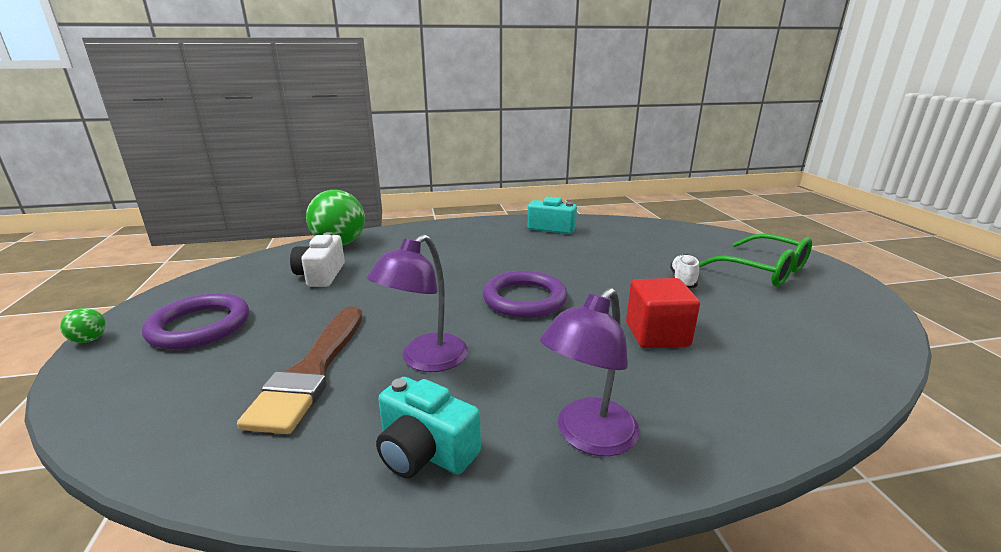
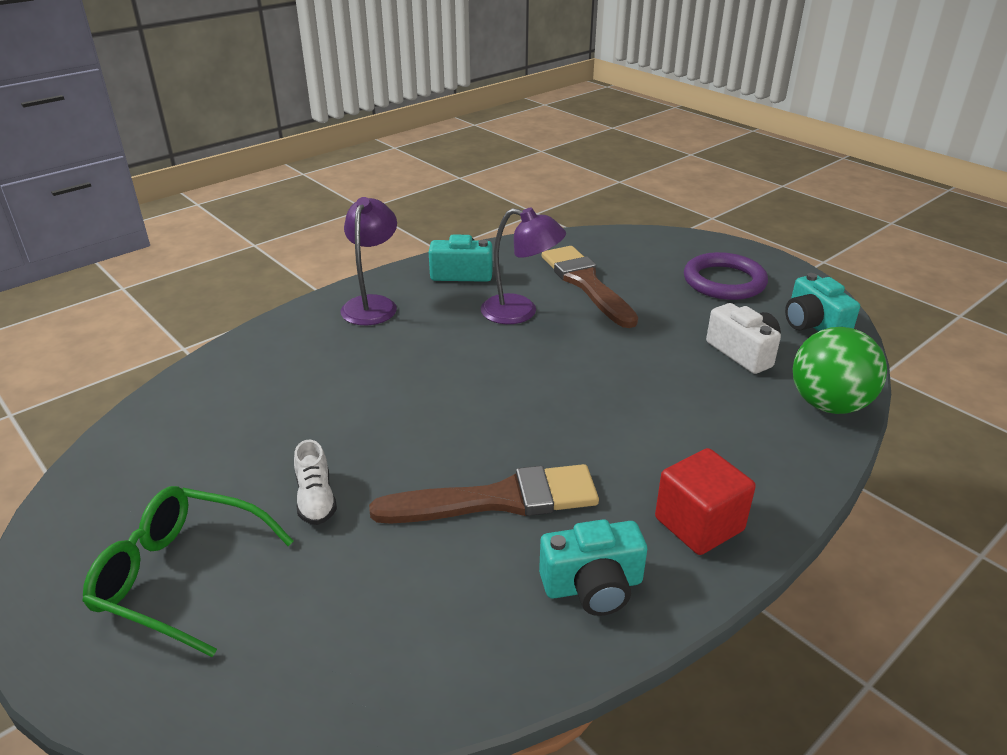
camera: 150 degrees right, 10 degrees up
(89, 340) = (768, 254): green ball -> none
(238, 276) = (813, 325): none -> turquoise camera
(425, 360) = (520, 312): purple lamp -> purple lamp turned 105 degrees clockwise
(524, 299) = (497, 395): purple ring -> none
(571, 256) = (498, 499): none -> brown brush
(657, 334) = (340, 395): red cube -> red cube (699, 524)

